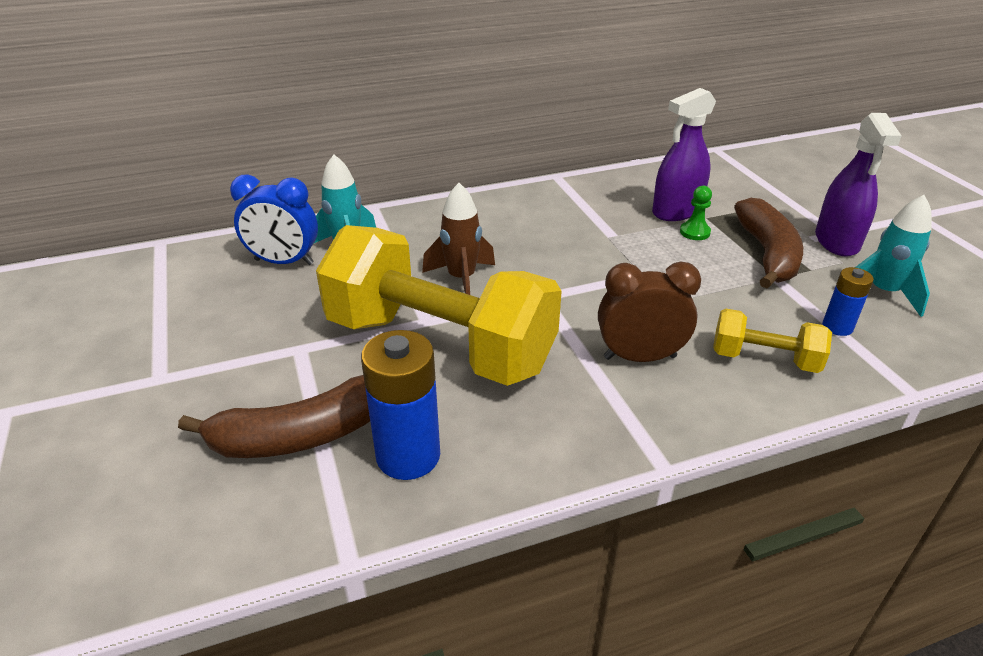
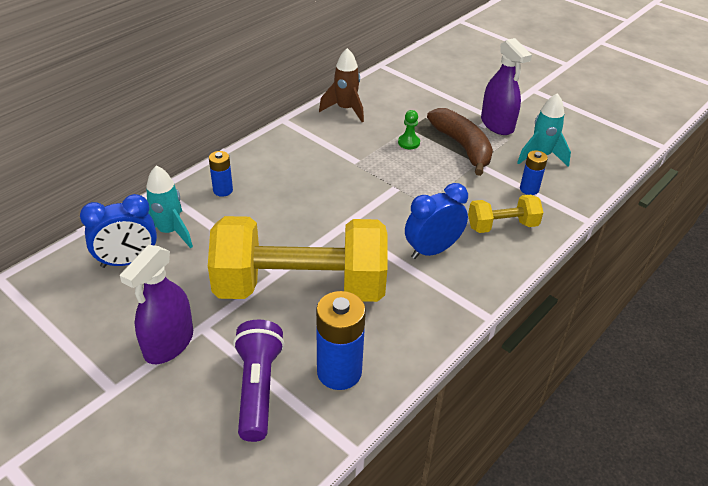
camera: 30 degrees left, 5 degrees up
(300, 435) = (258, 388): brown banana -> purple flashlight
(435, 224) = (223, 190): none -> blue battery
(461, 279) = (278, 231): brown rocket -> brown rocket (345, 109)
(639, 357) = (432, 250): brown clock -> blue clock
(676, 211) = (387, 128): purple spray bottle -> purple spray bottle (169, 343)

